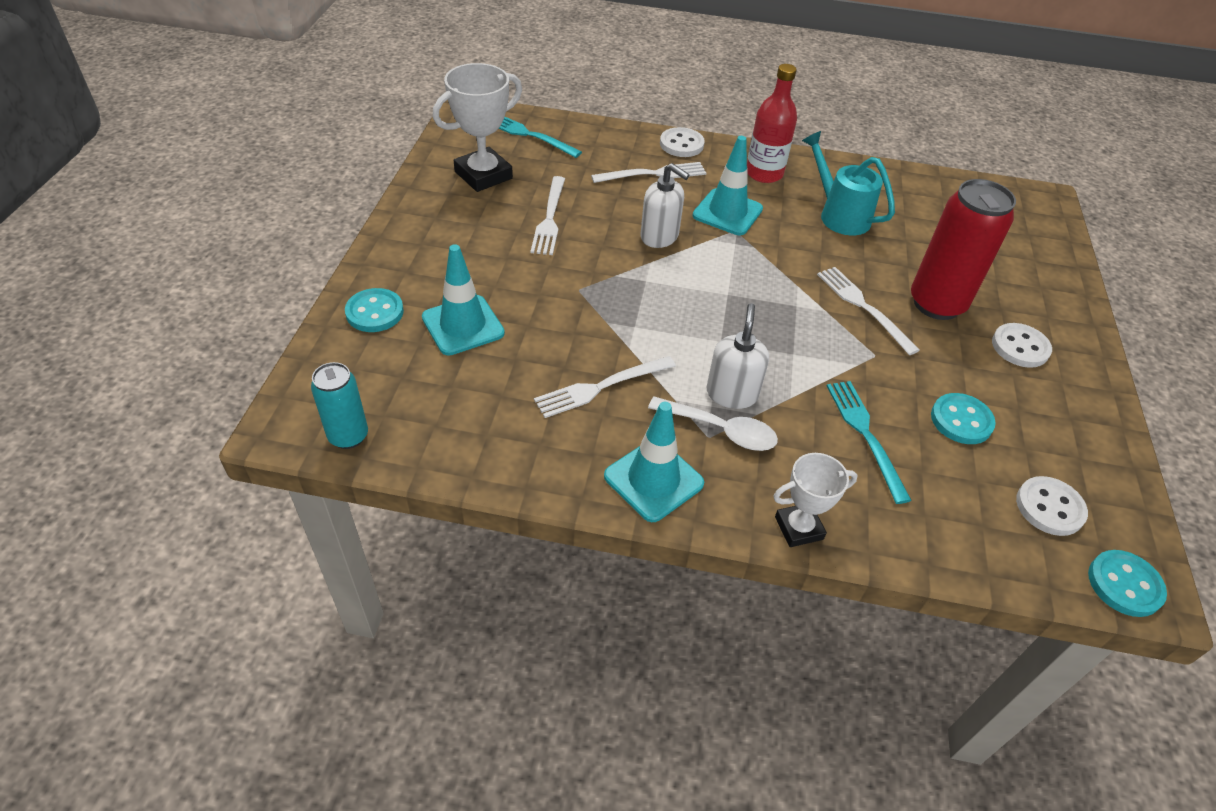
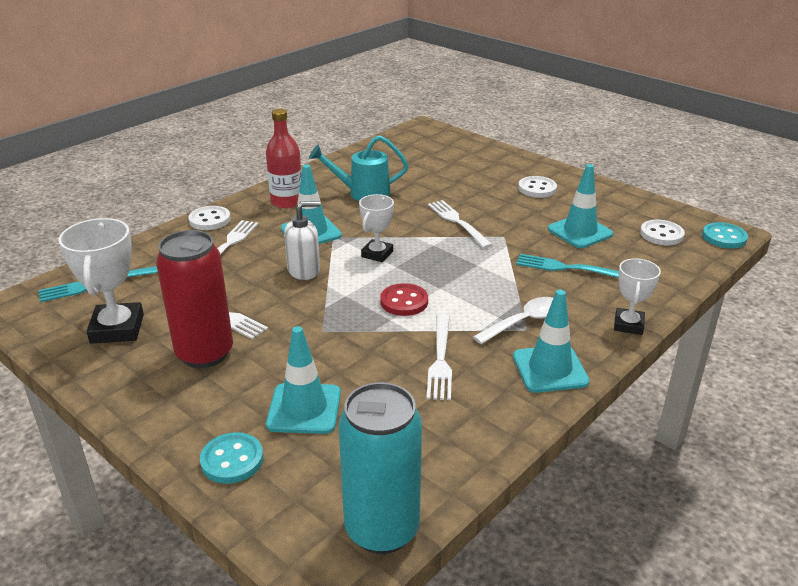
camera: 55 degrees left, 15 degrees down
(348, 436) = (382, 529): turquoise can -> turquoise can, size x1.75
(672, 324) = (404, 301): none -> red button
(732, 393) = (494, 303): white soap dispenser -> none
(736, 272) = (377, 254): none -> white trophy
(862, 306) = (457, 222): white fork -> white fork turned 60 degrees clockwise
(936, 304) = (478, 197): red can -> red can (205, 353)
(961, 420) = (580, 232): turquoise button -> turquoise traffic cone

